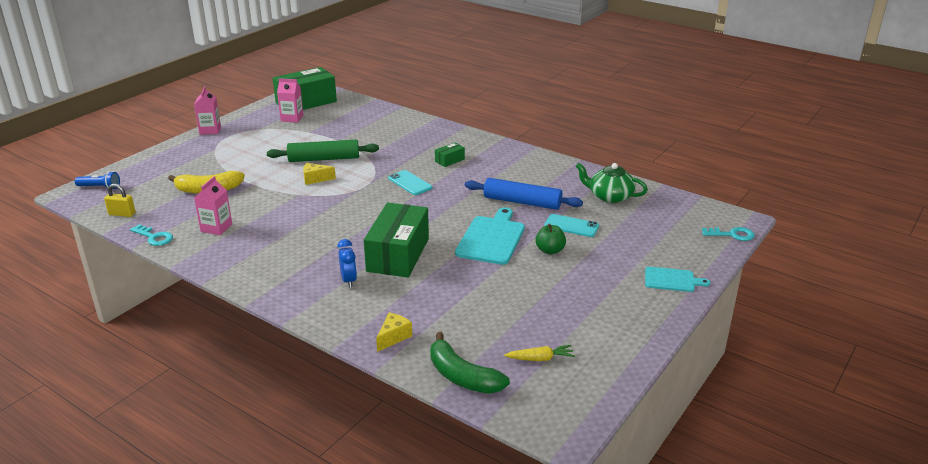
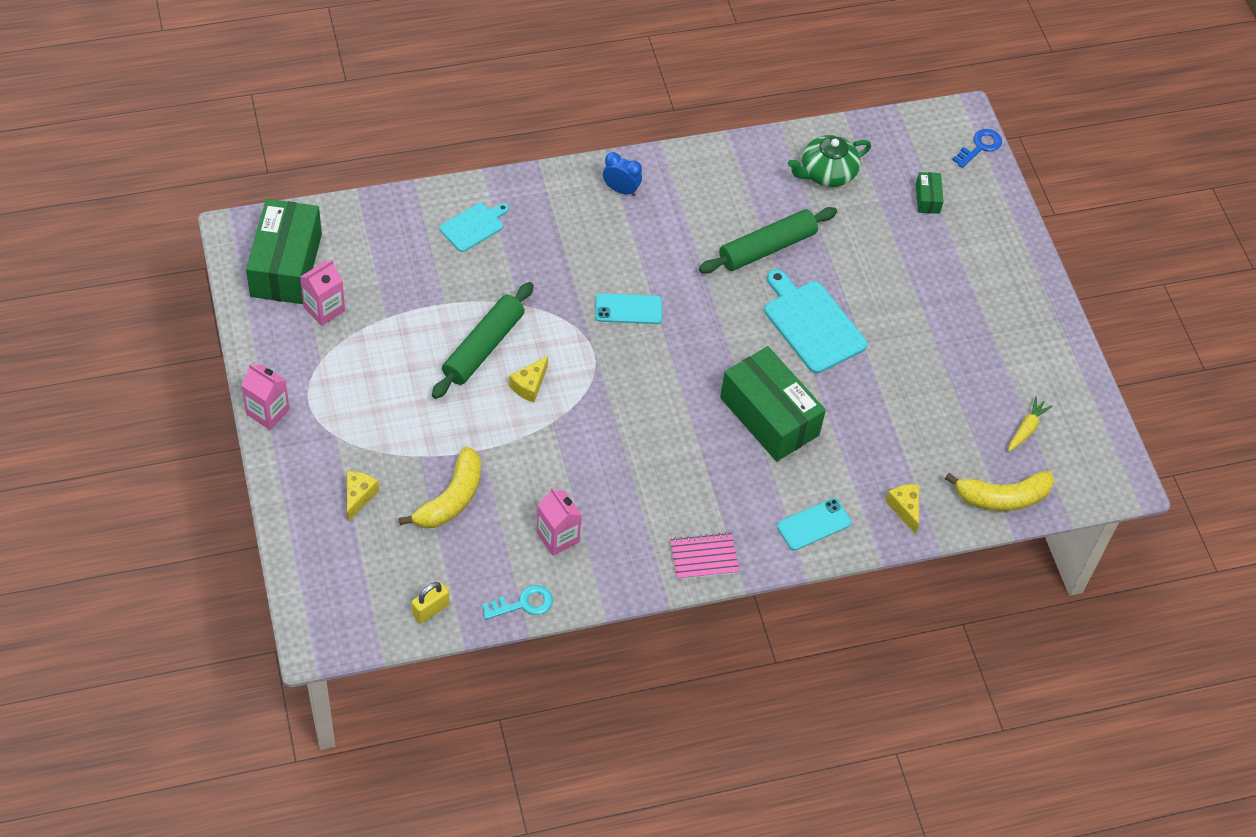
camera: 55 degrees left, 25 degrees up
(100, 187) = (329, 602): blue flashlight -> none
(181, 168) = (358, 497): none -> yellow cheese
(256, 279) = (704, 557): none -> pink notebook
(349, 280) = (779, 485): blue clock -> blue clock (621, 190)
(449, 160) = (611, 239): green box -> green box (927, 198)
(462, 376) = (1002, 497): green banana -> yellow banana
(522, 202) = (767, 248): blue rolling pin -> green rolling pin
(550, 250) = (876, 297): green apple -> none
(571, 226) = (850, 246): turquoise phone -> turquoise phone (813, 524)
(672, 280) = (1004, 251): turquoise cutting board -> turquoise cutting board (474, 226)
(732, 235) = (980, 147): turquoise key -> blue key

